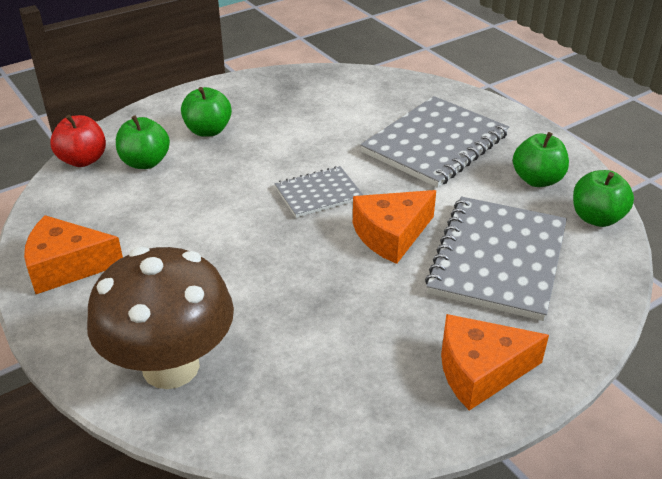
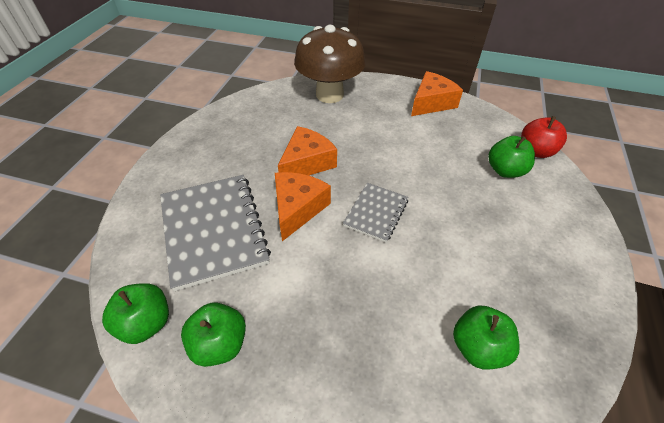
camera: 140 degrees right, 10 degrees up
(208, 131) = (520, 221): green apple -> green apple (478, 347)
(435, 144) = (346, 333): grey notebook -> none
(480, 371) = (189, 157): orange cheese -> orange cheese (307, 163)

